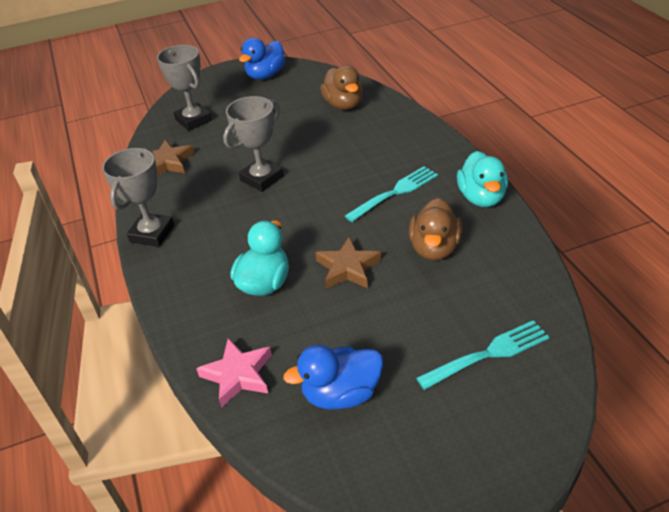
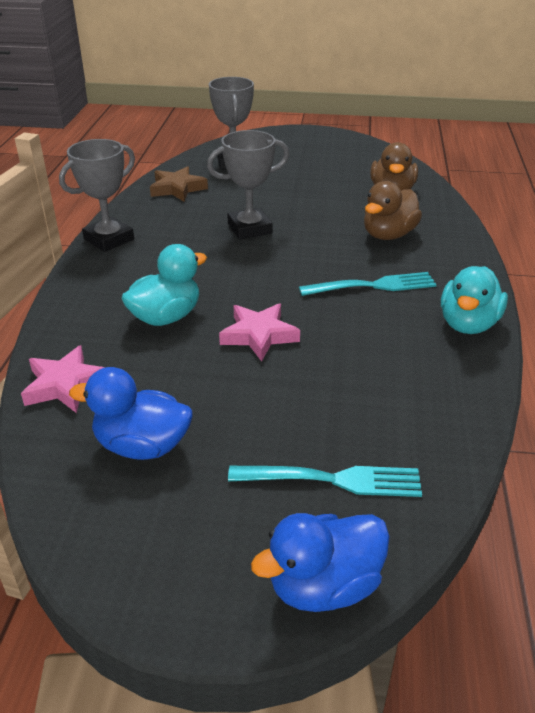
camera: 25 degrees right, 5 degrees down
(265, 75) = (336, 146): blue duck -> blue duck (324, 585)
(348, 268) = (259, 335): brown star -> pink star
(434, 248) = (368, 352): brown duck -> brown duck (388, 235)

